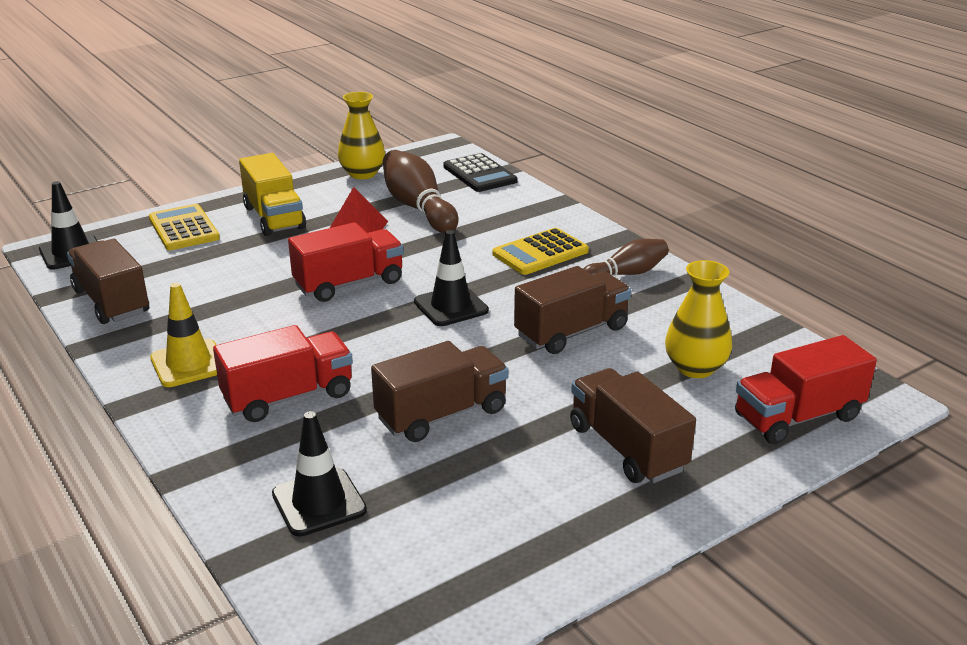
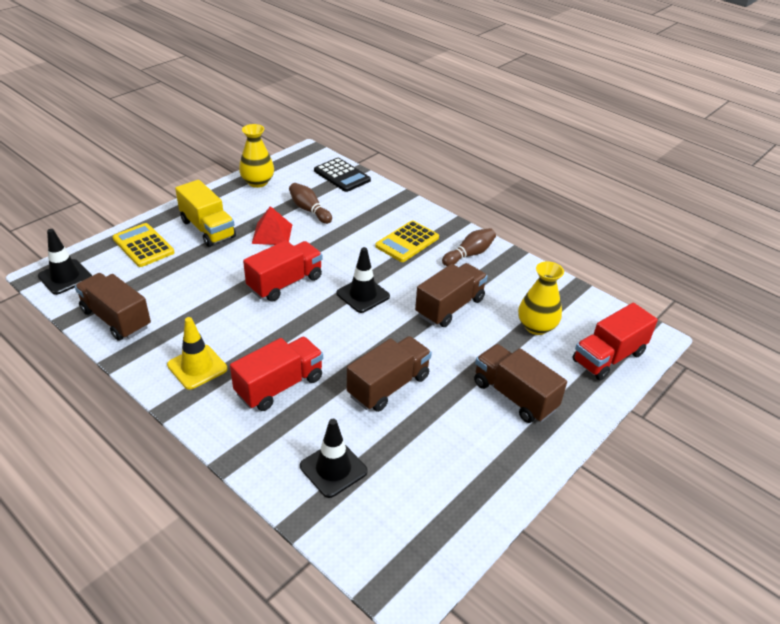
camera: 15 degrees left, 10 degrees up
(418, 208) = (309, 210): brown bowling pin -> brown bowling pin, size x0.64

